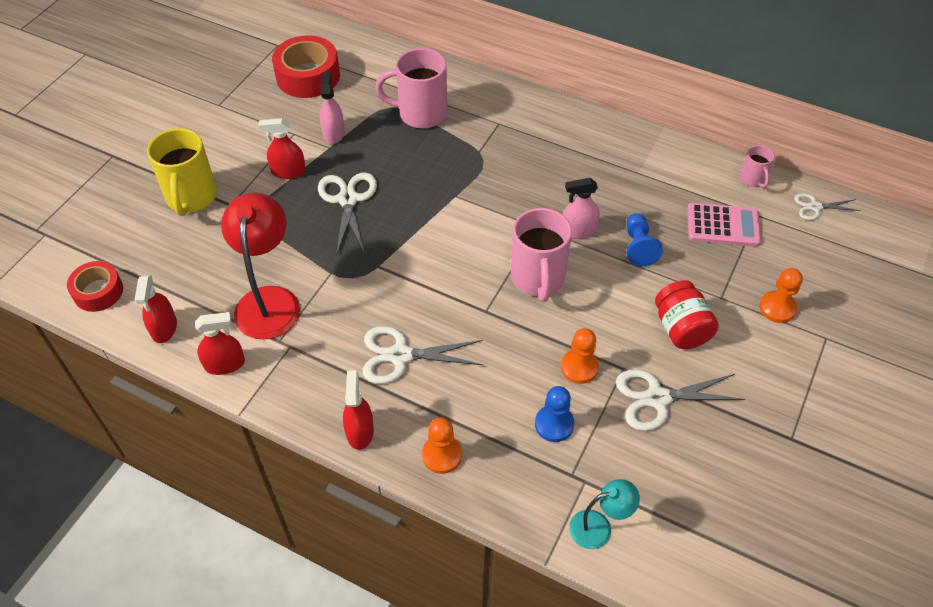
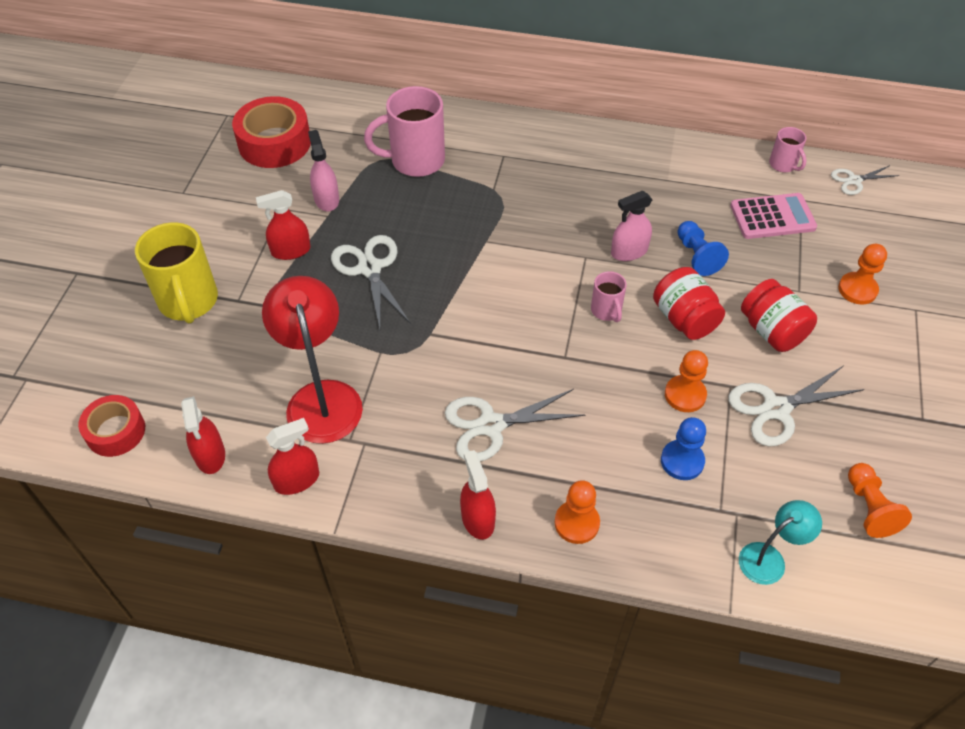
camera: 15 degrees left, 0 degrees up
(537, 278) = (606, 311): pink mug -> pink mug, size x0.51
(604, 300) = (684, 319): none -> red jar
(708, 506) = (869, 508): none -> orange pawn

